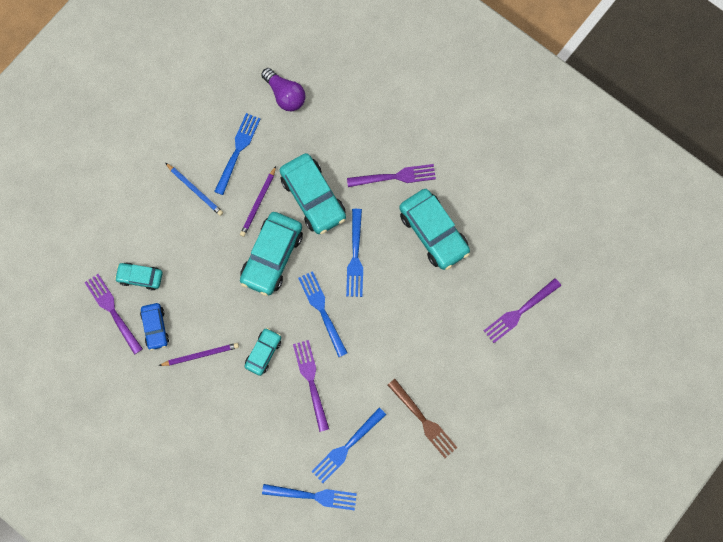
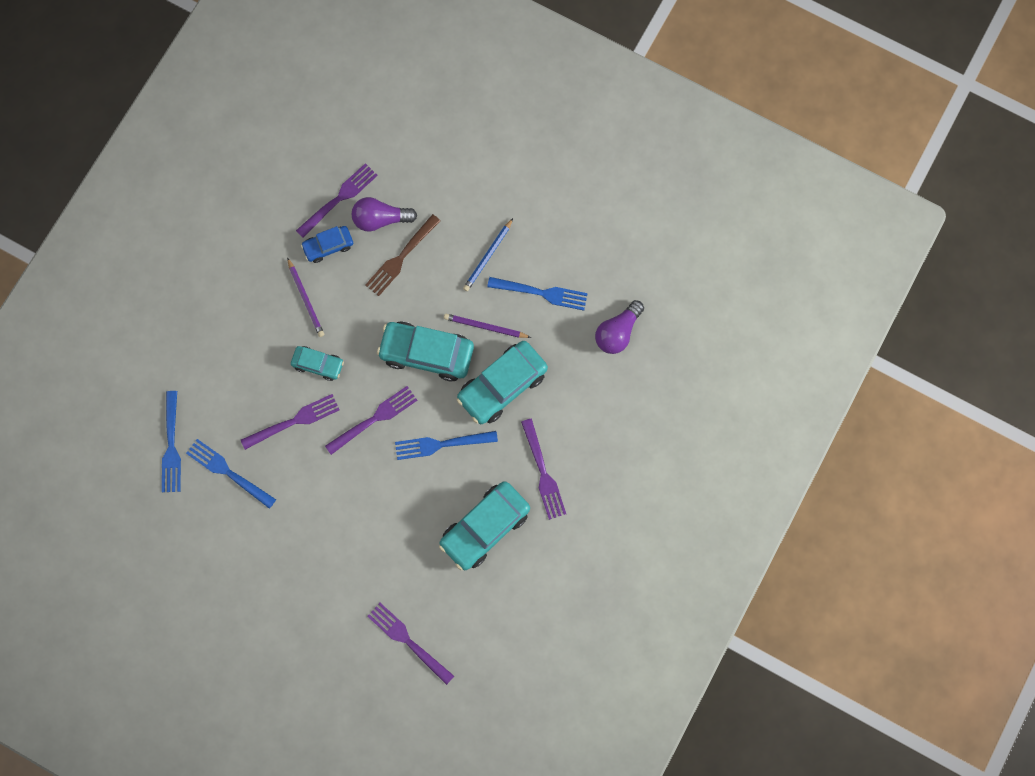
camera: 80 degrees right, 0 degrees up
(140, 277) = (380, 219): turquoise car -> purple light bulb
(322, 310) = (374, 419): blue fork -> purple fork
(423, 420) = (268, 551): brown fork -> brown fork (401, 257)

